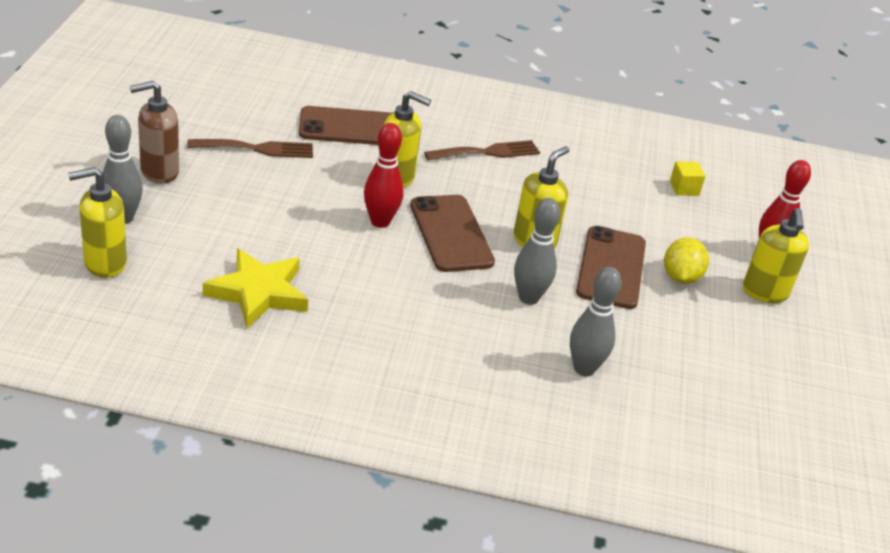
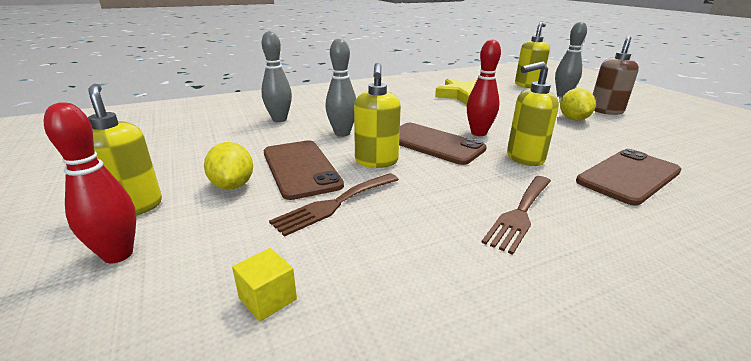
camera: 150 degrees right, 10 degrees down
(232, 183) = (573, 119): none -> yellow lemon
(257, 149) = (616, 137): brown fork -> brown fork (334, 204)

